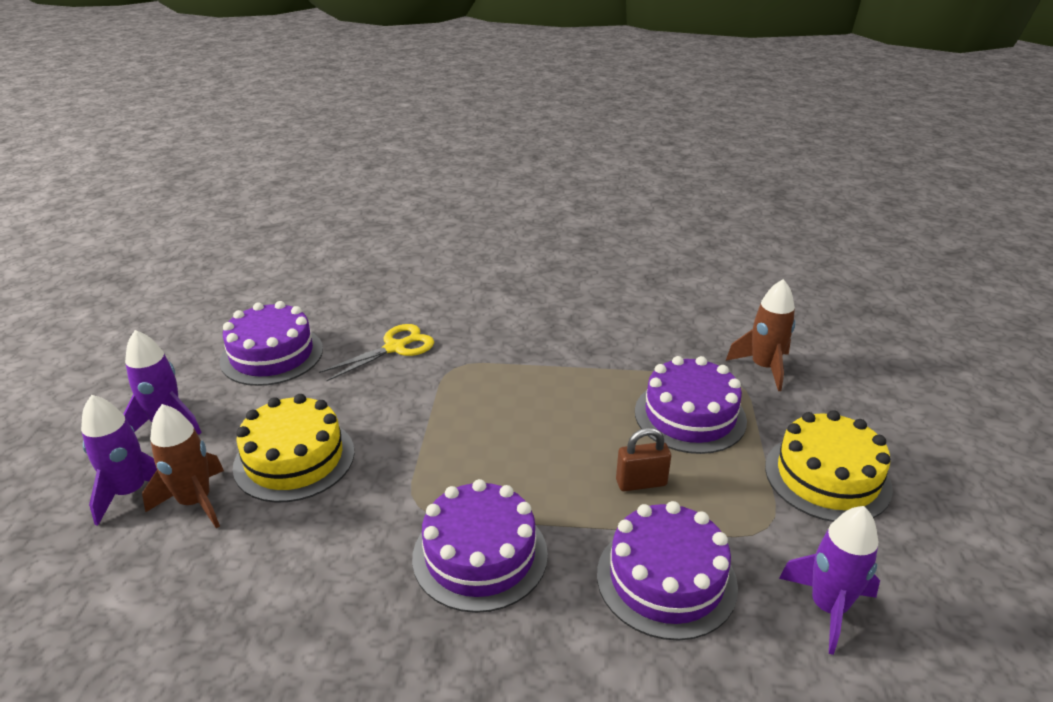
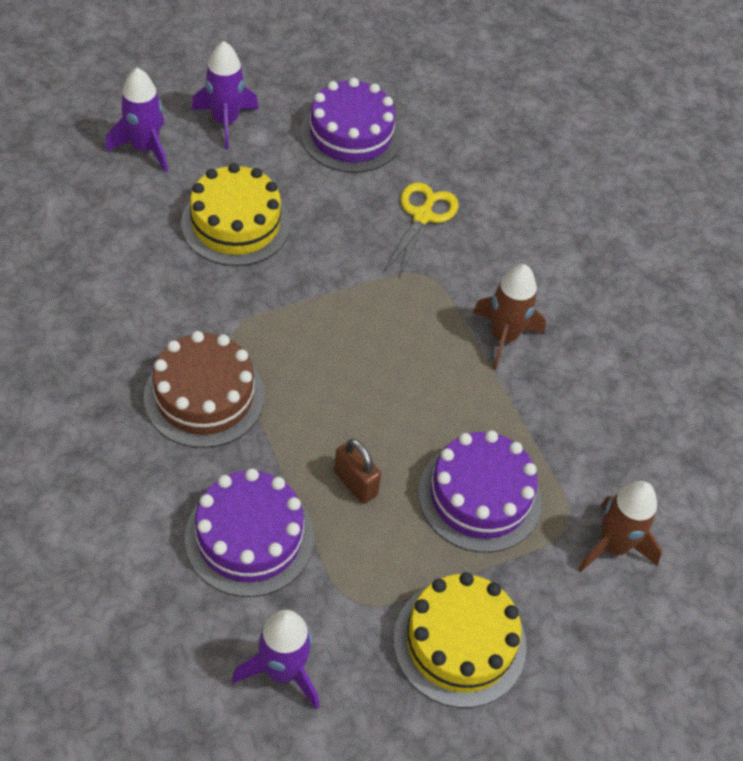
camera: 55 degrees right, 20 degrees up
(195, 502) = (157, 191): brown rocket -> brown rocket (503, 337)
(395, 348) = (422, 216): yellow scissors -> yellow scissors turned 90 degrees counterclockwise
(480, 555) = (204, 396): purple cake -> brown cake

